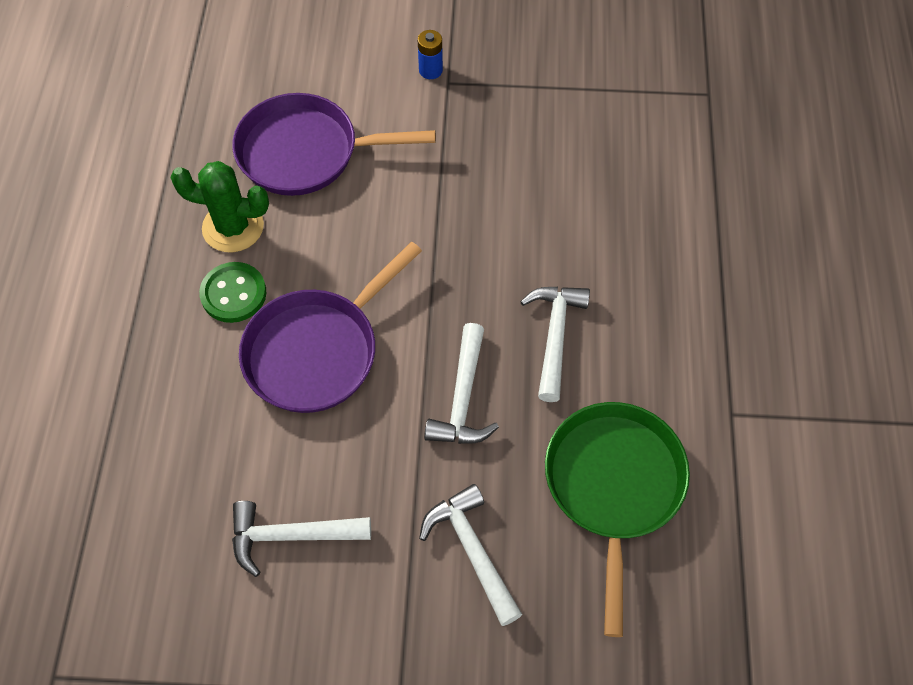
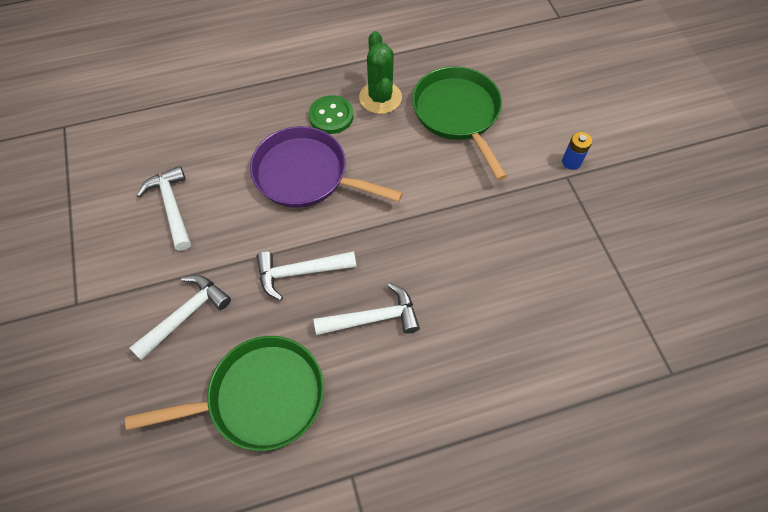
camera: 70 degrees right, 0 degrees up
(306, 152) = (458, 114): purple pan -> green pan

